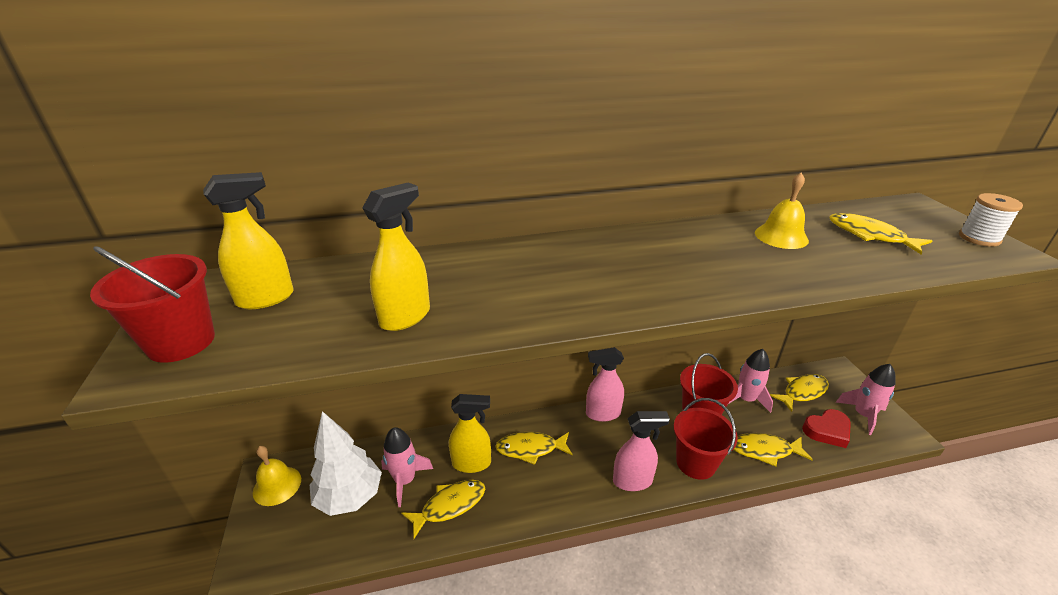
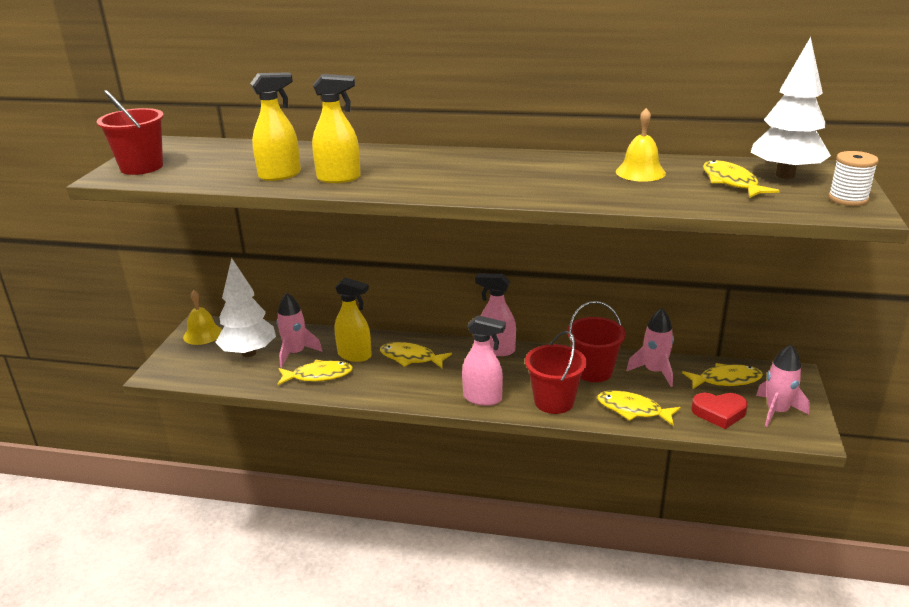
camera: 25 degrees right, 5 degrees down
(266, 298) = (204, 155): yellow spray bottle -> yellow spray bottle (339, 178)
(895, 218) = (785, 175): none -> white tree

